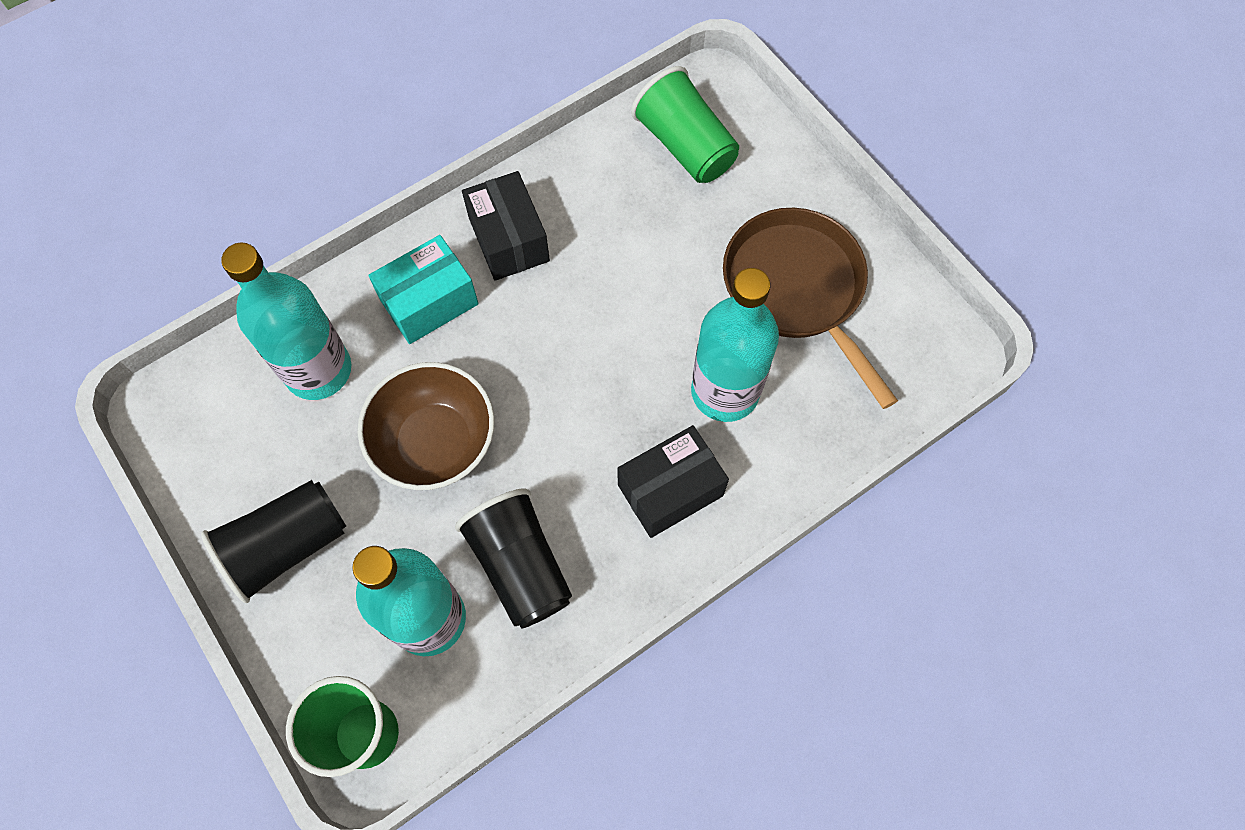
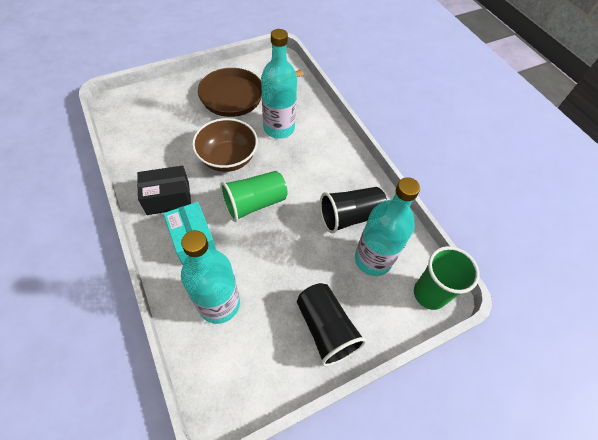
camera: 85 degrees left, 10 degrees down
(435, 442) = (278, 246): brown bowl -> brown bowl (228, 158)
(670, 490) = (321, 155): black box -> none
(685, 145) = (144, 119): green cup -> green cup (254, 203)

